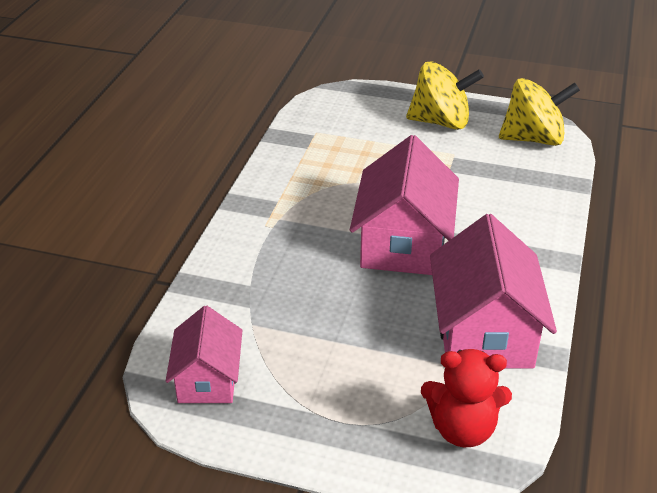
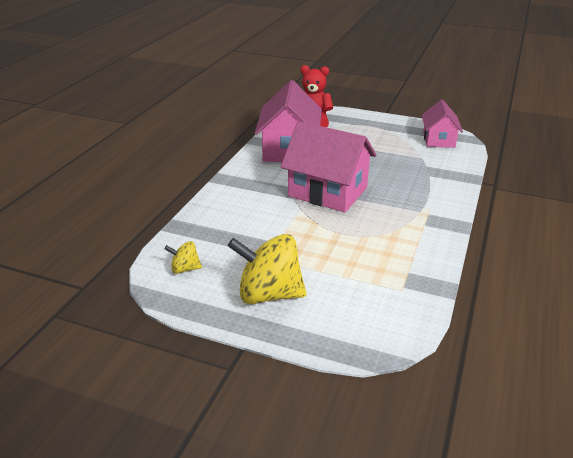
camera: 175 degrees left, 5 degrees down
(403, 243) = (327, 192): pink house -> pink house turned 75 degrees counterclockwise
(533, 139) = (185, 269): yellow spinning top -> yellow spinning top, size x0.48

